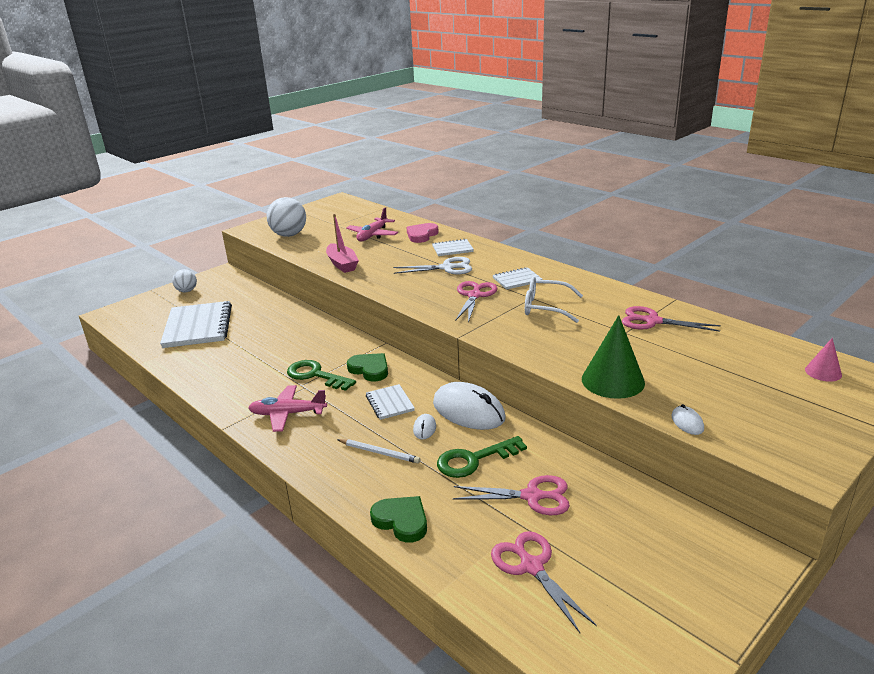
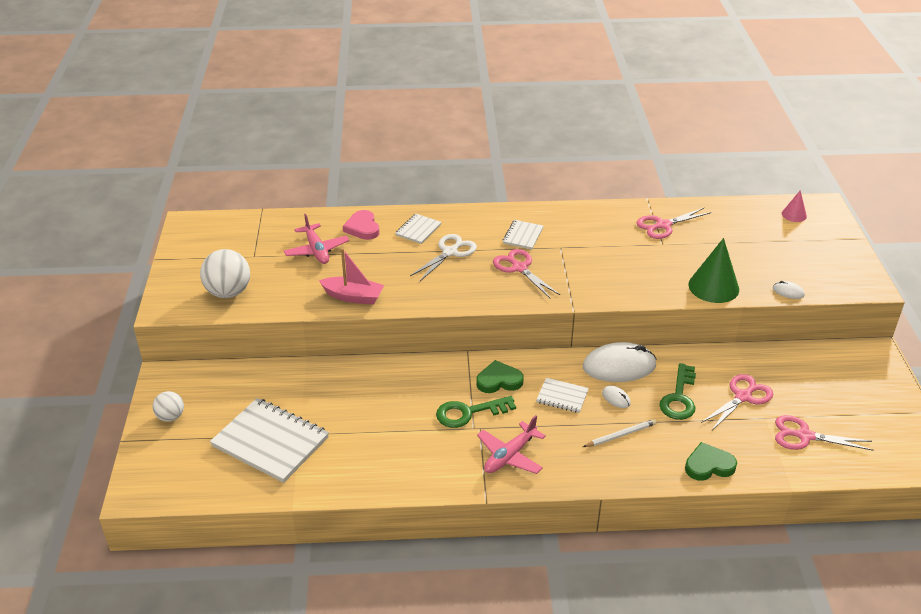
camera: 50 degrees left, 10 degrees up
(545, 307) = (584, 251): white glasses -> none

